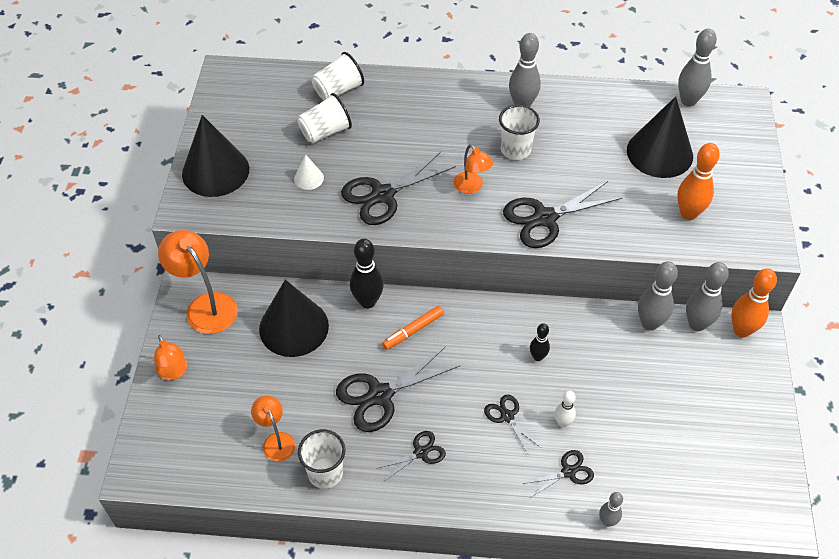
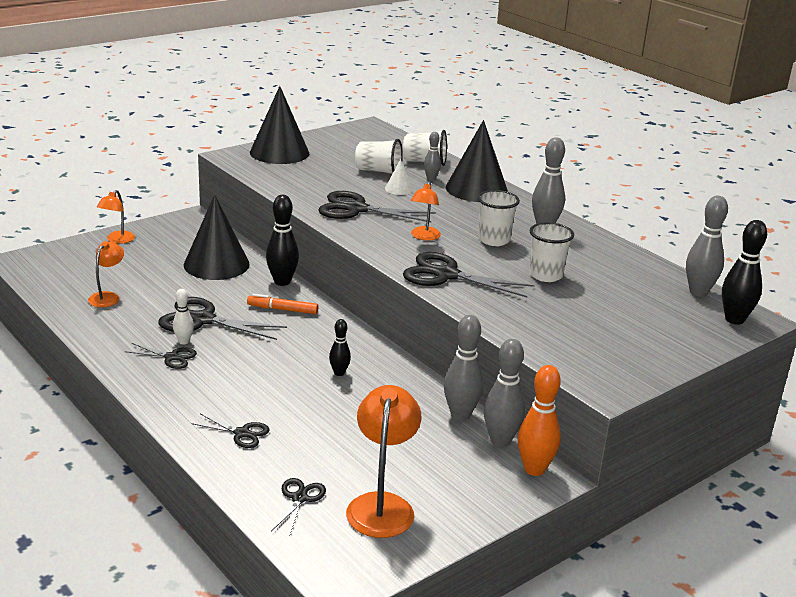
camera: 45 degrees right, 25 degrees down
(205, 305) = (189, 228): orange lamp -> orange lamp (382, 505)
(308, 178) = (326, 181): white cone -> white cone (398, 189)
(325, 473) = (103, 326): white cup -> white cup (545, 275)
(507, 416) = (258, 382): black scissors -> black scissors (299, 498)
(562, 422) = (289, 411): white bowling pin -> white bowling pin (184, 341)
(607, 521) = (215, 474): grey bowling pin -> grey bowling pin (431, 178)
(659, 153) = (612, 299): black cone -> black cone (476, 189)
(688, 213) = (570, 335): orange bowling pin -> none
(737, 113) = (734, 319): none -> black bowling pin

